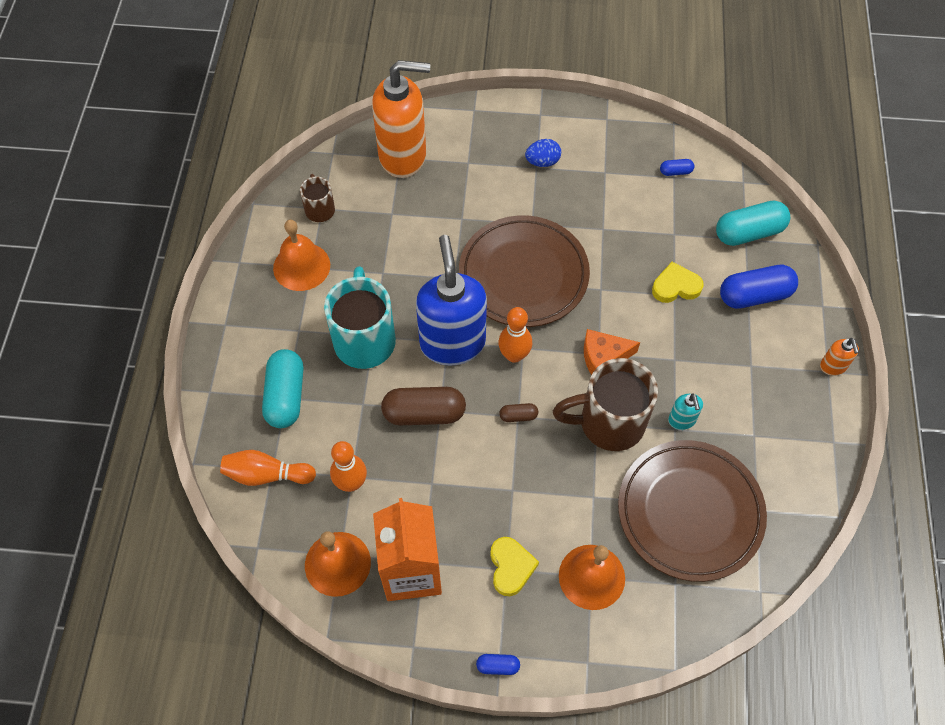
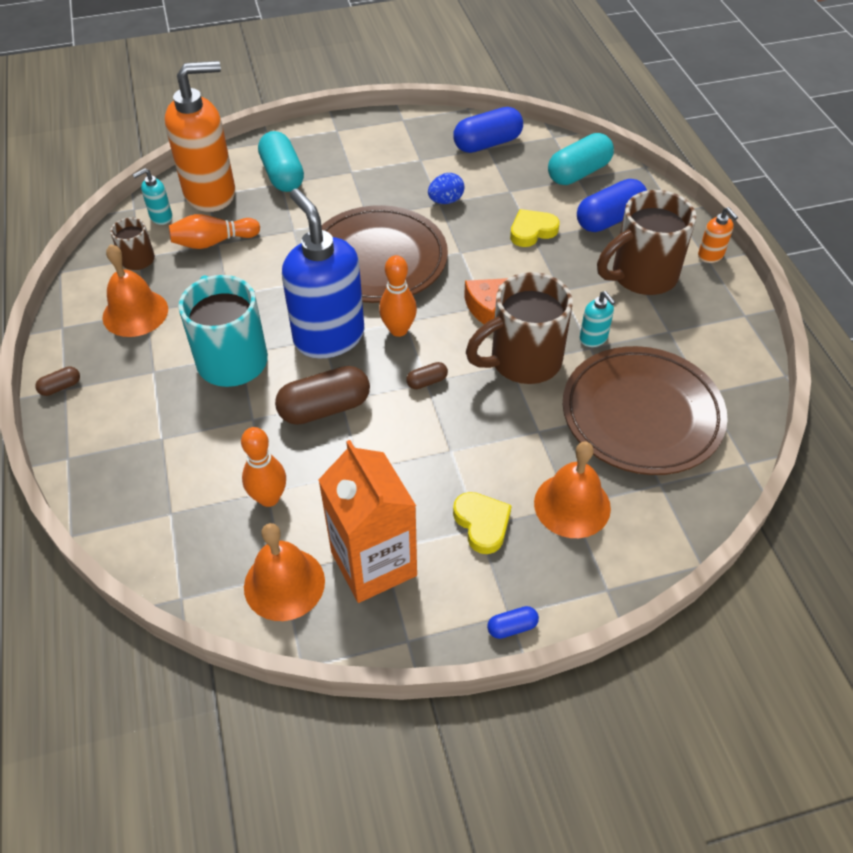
camera: 20 degrees left, 10 degrees down
(222, 322) = (60, 387): none -> brown capsule
(266, 475) = (165, 520): orange bowling pin -> orange bowling pin (213, 242)
(286, 396) = (160, 436): turquoise capsule -> turquoise capsule (282, 175)
(352, 170) = (161, 217): none -> turquoise soap dispenser
(542, 162) = (355, 165): blue egg -> blue egg (445, 201)
(675, 172) = (487, 143): blue capsule -> blue capsule, size x2.14
(756, 368) = (641, 276): none -> brown mug

